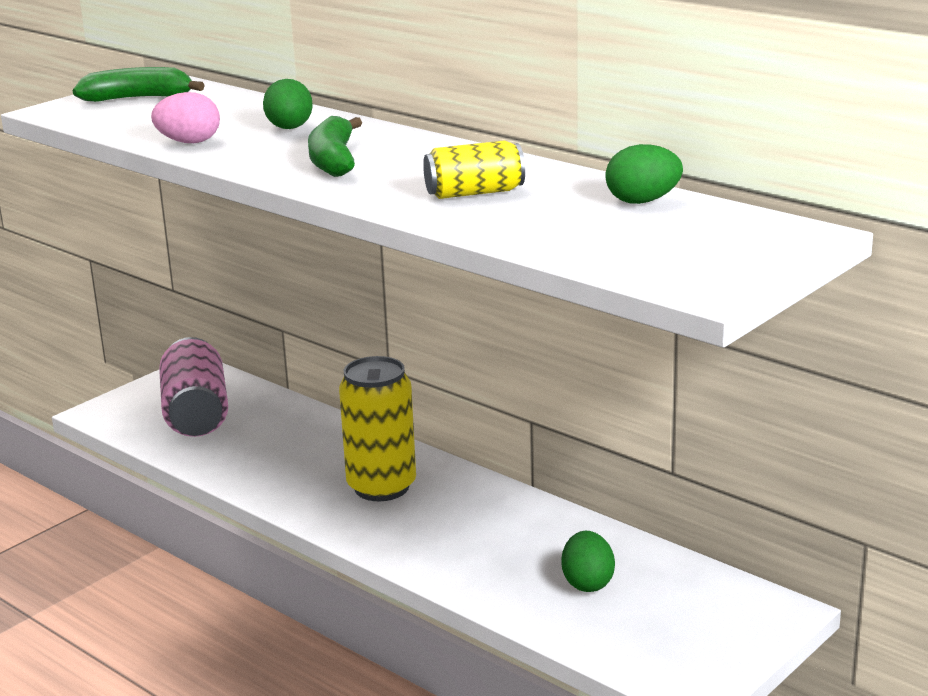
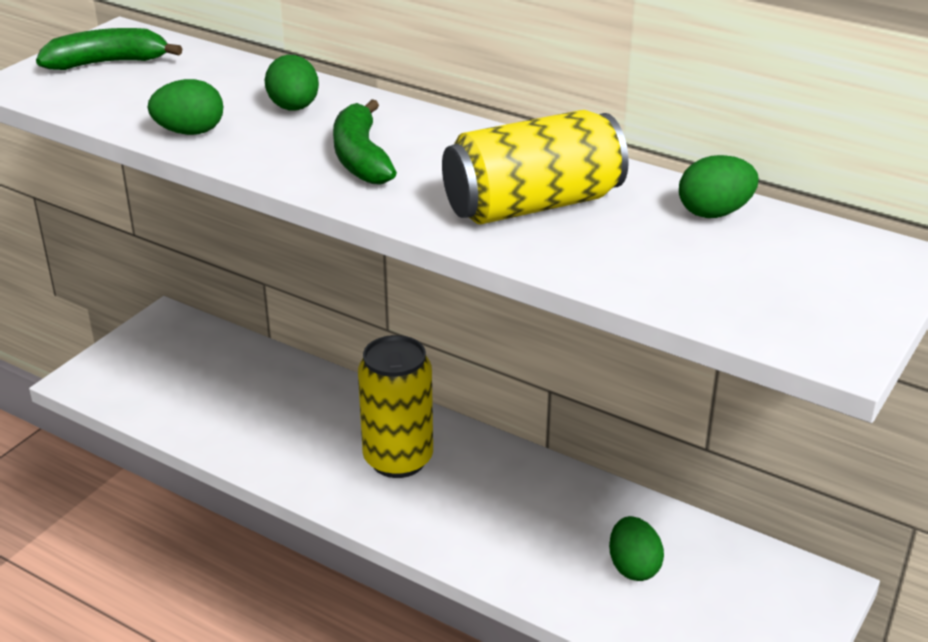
camera: 10 degrees left, 10 degrees up
(189, 142) = (190, 132): pink egg -> green egg
(196, 414) = (183, 376): pink can -> none
(474, 193) = (533, 205): yellow can -> yellow can, size x1.67

